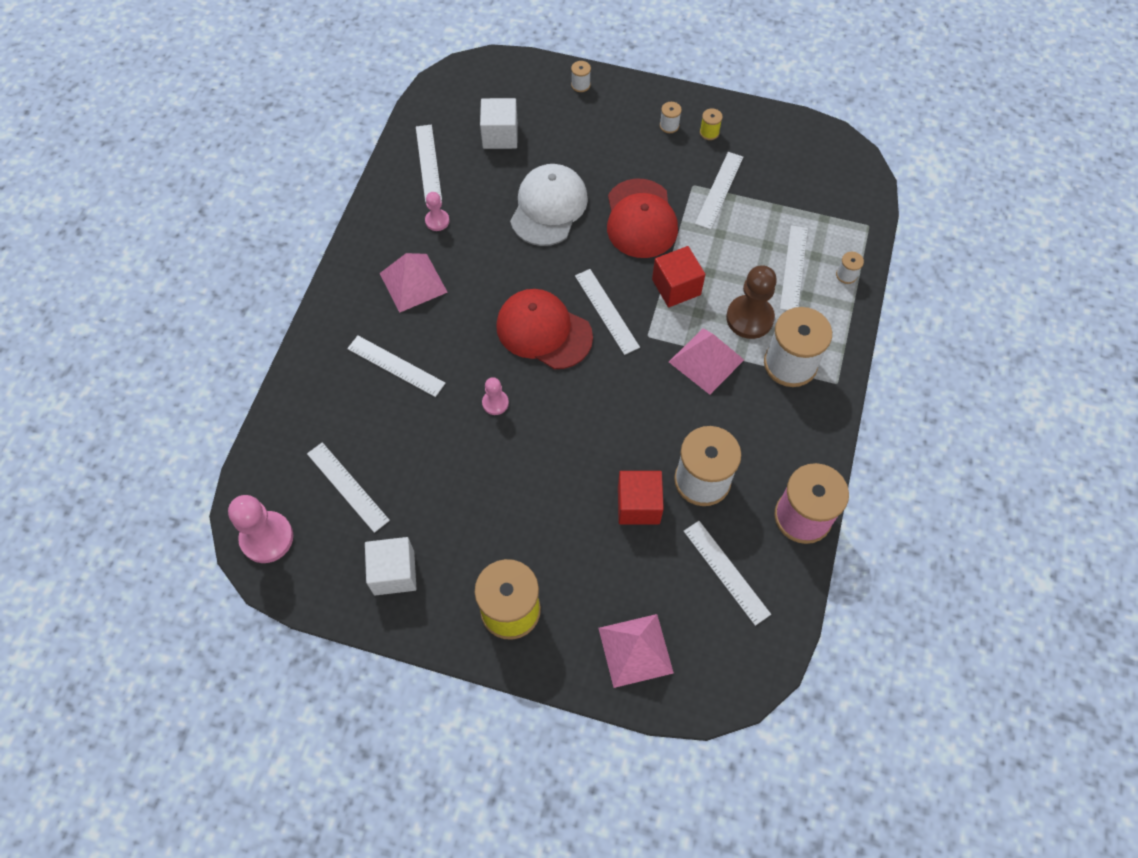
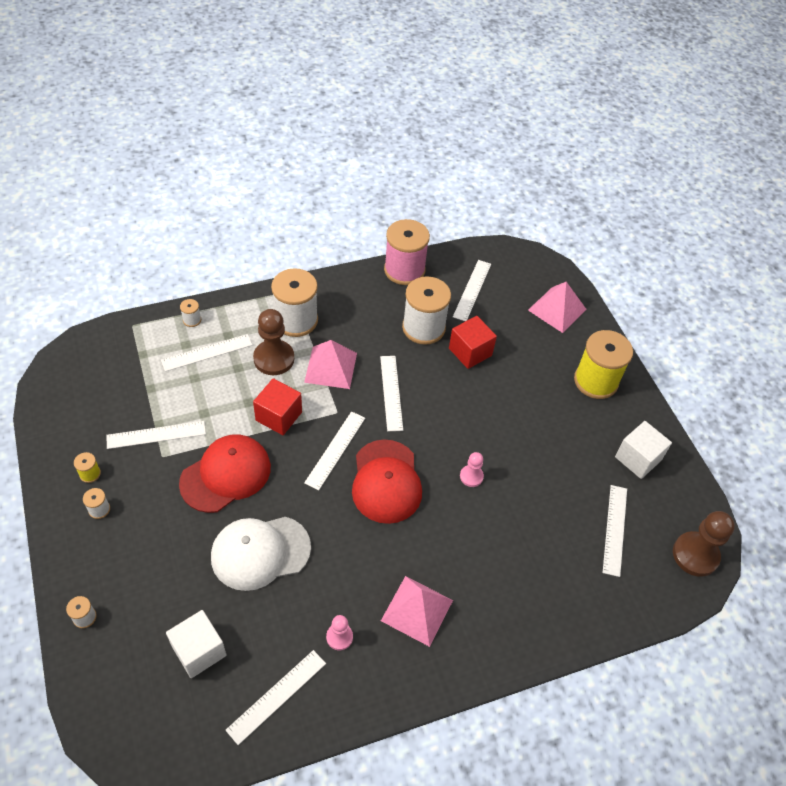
camera: 130 degrees left, 10 degrees down
(267, 538) = (695, 555): pink pawn -> brown pawn
(396, 366) = (500, 567): white ruler -> white ruler (391, 392)

